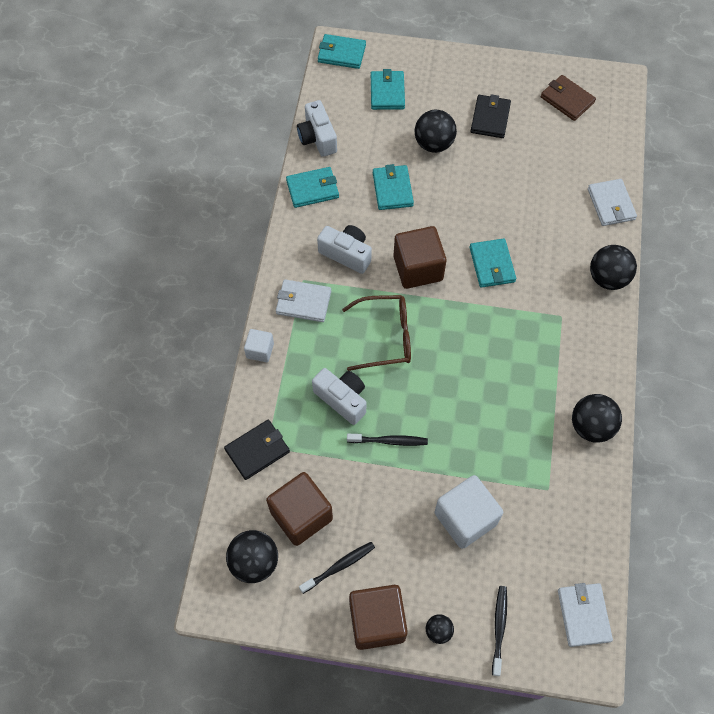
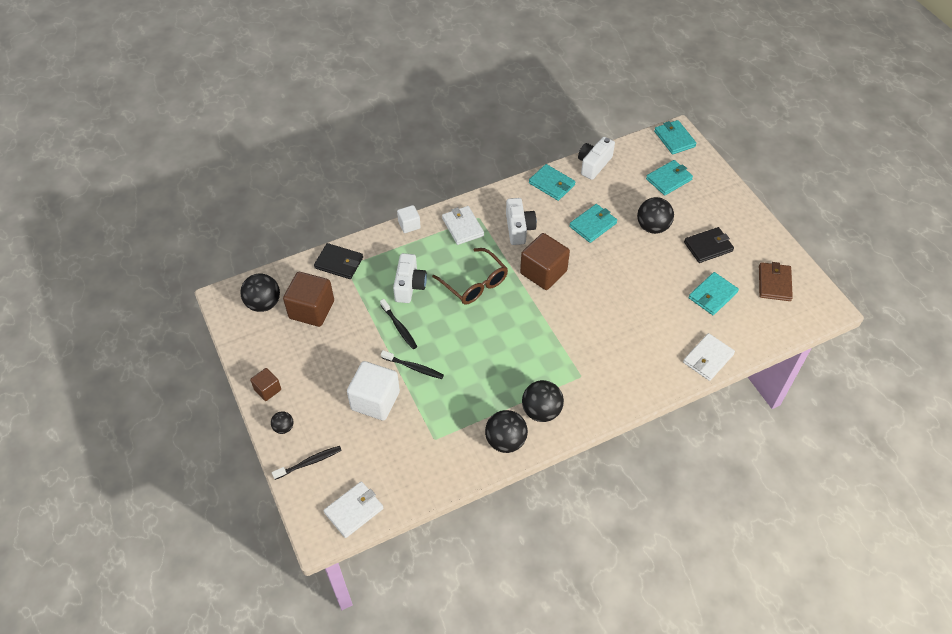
camera: 55 degrees right, 10 degrees down
(339, 566) = (291, 348): black toothbrush -> black toothbrush (414, 367)
(377, 621) = (267, 389): brown cube -> brown cube, size x0.54
(492, 265) = (585, 312): turquoise wallet -> turquoise wallet (712, 295)
(607, 278) = (640, 389): black ball -> black ball (541, 411)

